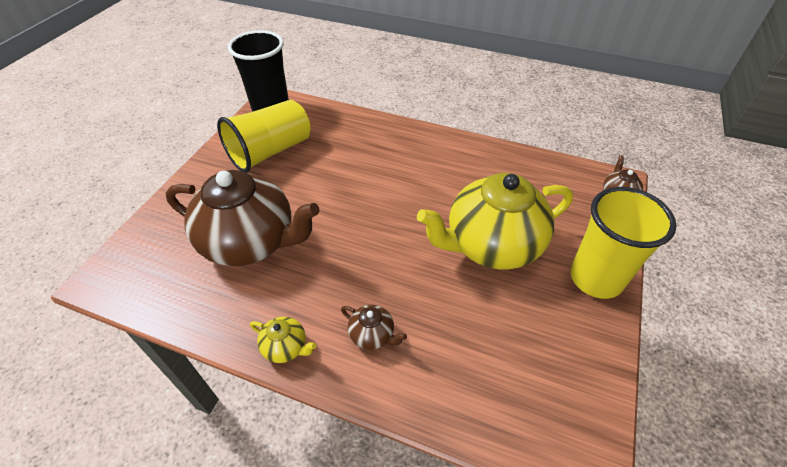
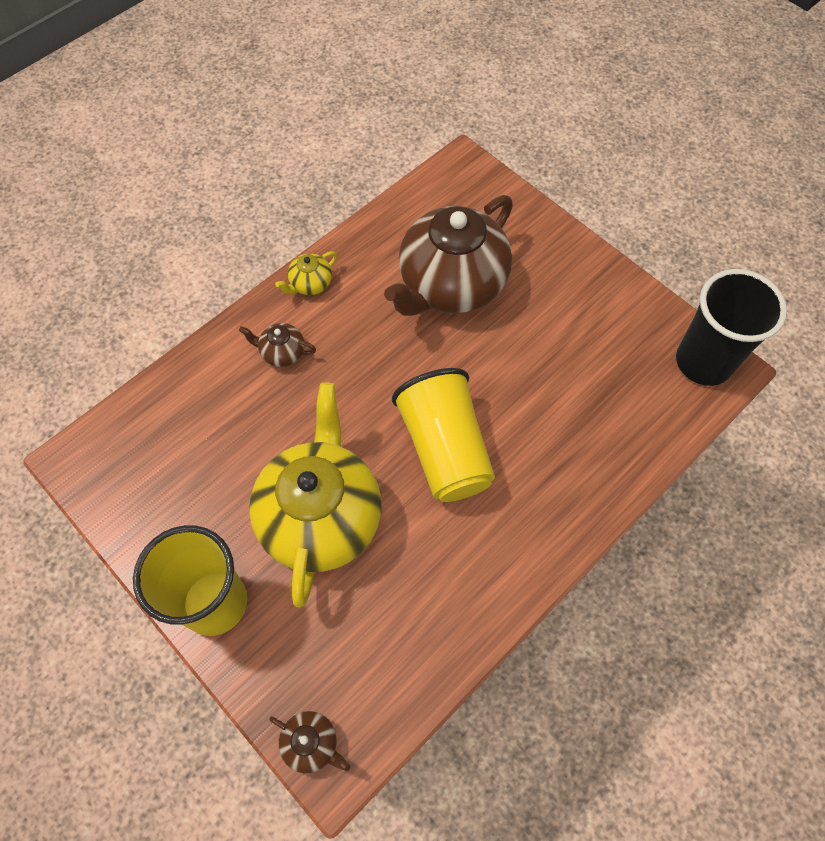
camera: 115 degrees right, 15 degrees up
(270, 151) = (600, 338): yellow cup -> yellow cup (445, 449)
(372, 335) = (282, 352): brown teapot -> brown teapot turned 45 degrees clockwise

